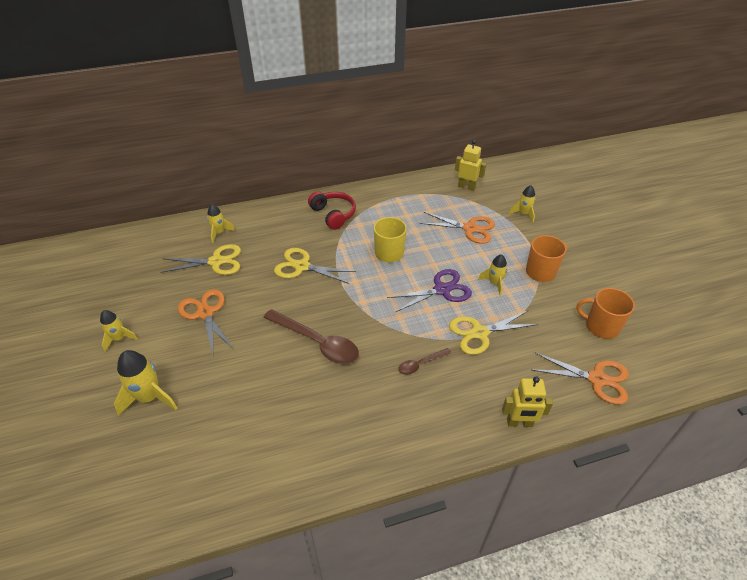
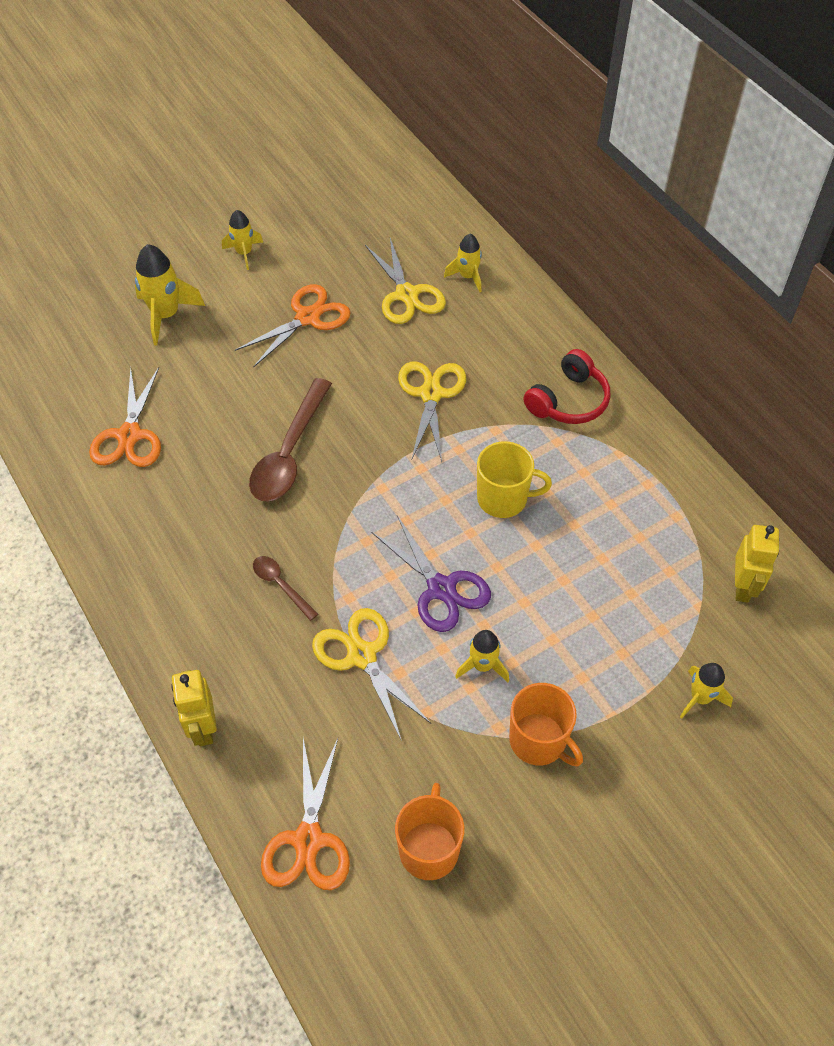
camera: 75 degrees right, 10 degrees up
(470, 228) = (615, 609): orange scissors -> orange scissors (129, 435)

